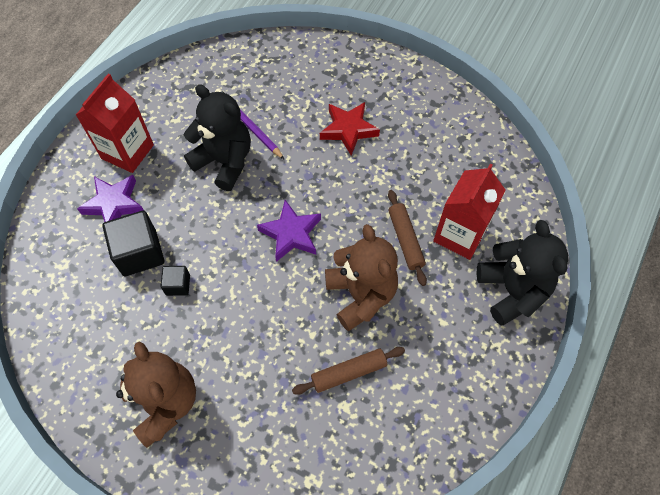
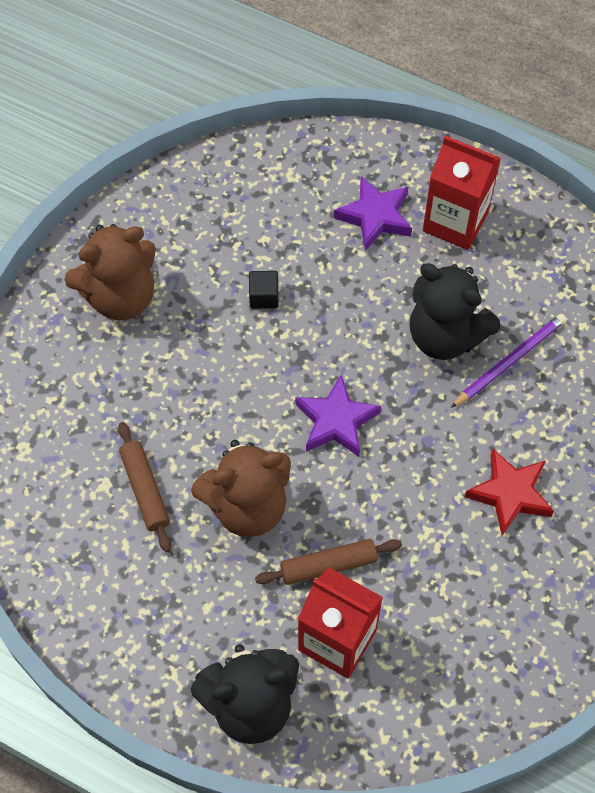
camera: 90 degrees right, 0 degrees up
(140, 253) = (307, 252): black cube -> none
(224, 162) = (445, 335): black teddy bear -> black teddy bear turned 90 degrees clockwise

